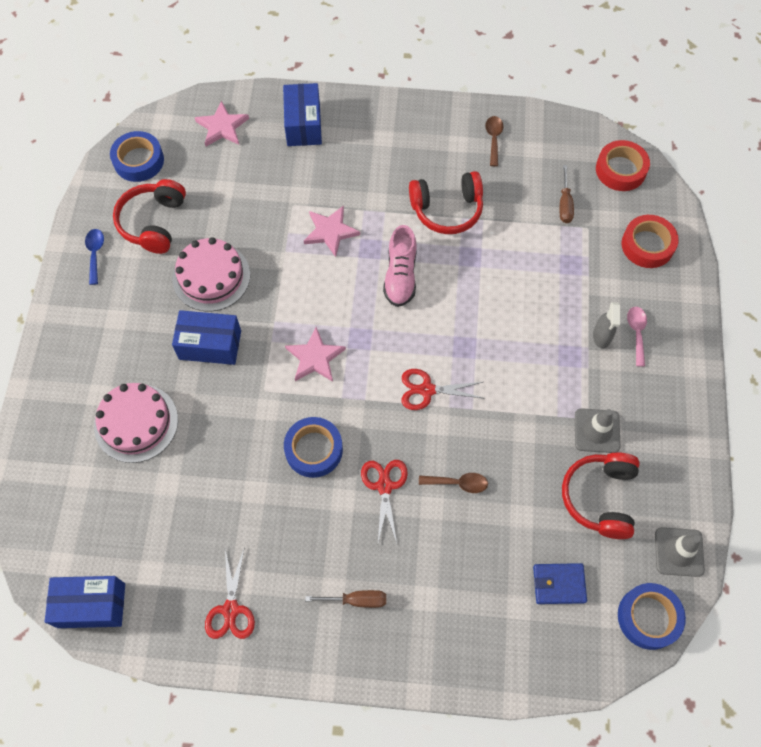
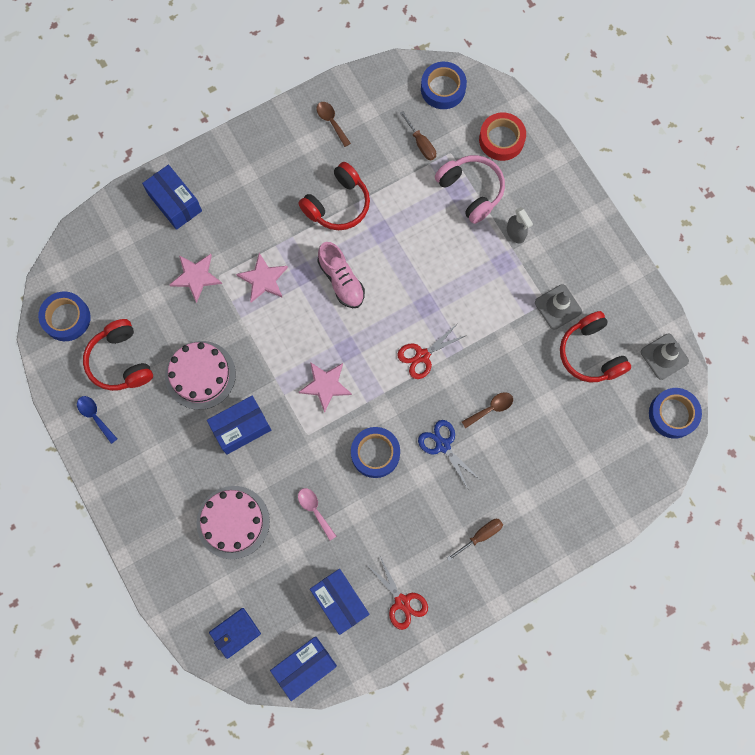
camera: 35 degrees left, 10 degrees up
(173, 566) = (340, 602): none -> blue box
(222, 127) = (111, 246): pink star -> pink star (196, 277)
(384, 486) = (443, 445): red scissors -> blue scissors
(559, 584) = (603, 432): blue wallet -> blue wallet (235, 633)
(584, 272) = (471, 191): none -> pink headphones
(620, 170) = (443, 88): red tape -> blue tape
(636, 333) = (537, 214): pink spoon -> pink spoon (314, 510)

